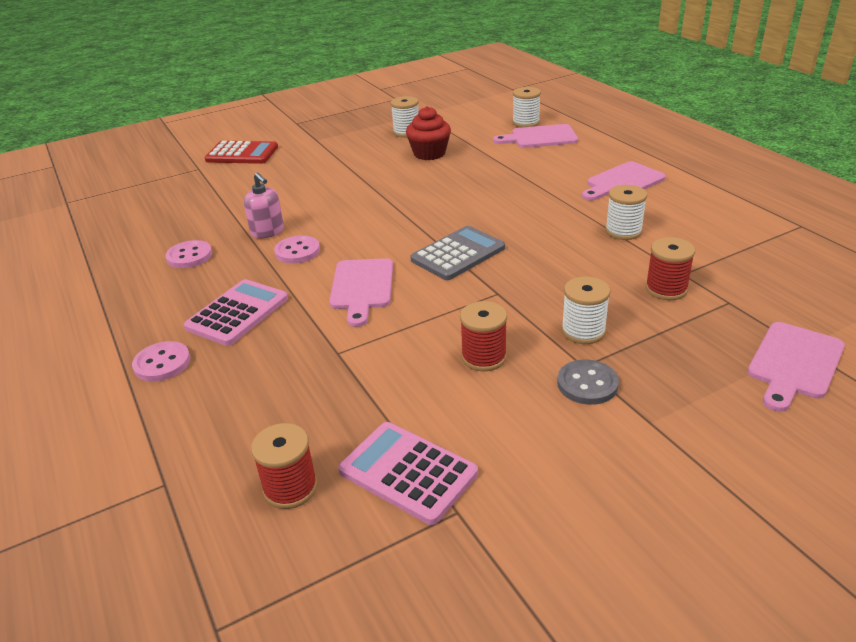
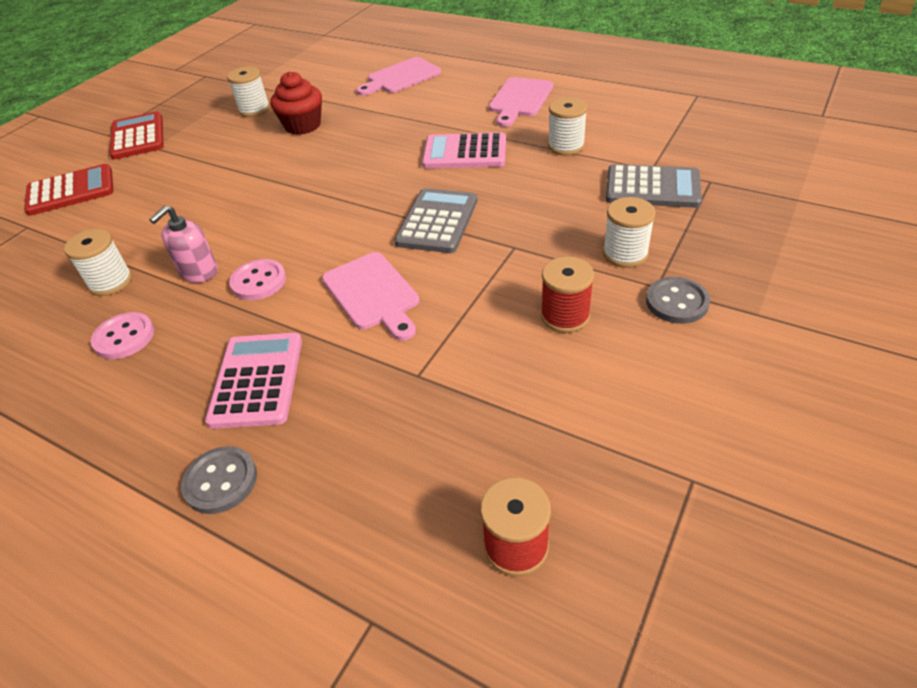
camera: 30 degrees left, 10 degrees up
(162, 363) = (220, 481): pink button -> grey button
(267, 232) = (199, 272): pink soap dispenser -> pink soap dispenser turned 105 degrees clockwise
(313, 130) = (138, 137): none -> red calculator
(408, 472) = (611, 465): pink calculator -> pink calculator (465, 152)
(526, 123) = (372, 66): white spool -> white spool (111, 282)
(666, 289) = (652, 188): red spool -> grey calculator
(794, 363) = (805, 216): pink cutting board -> none

